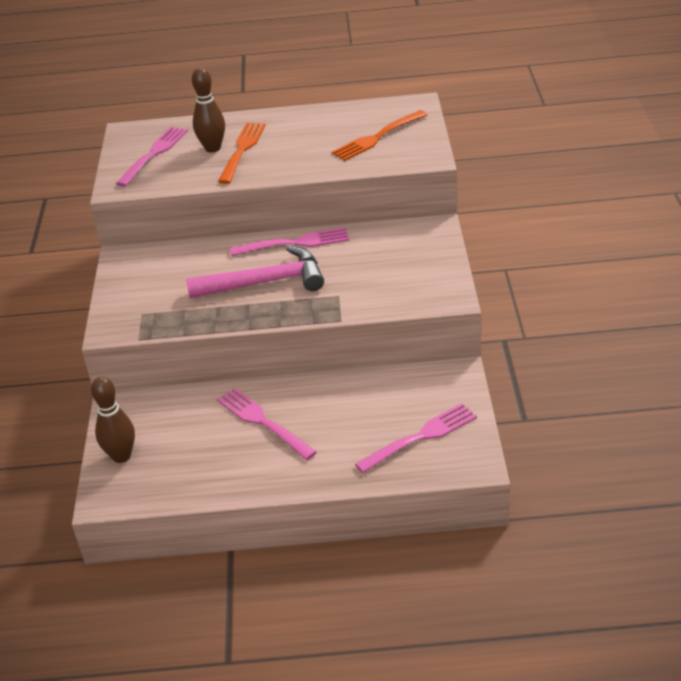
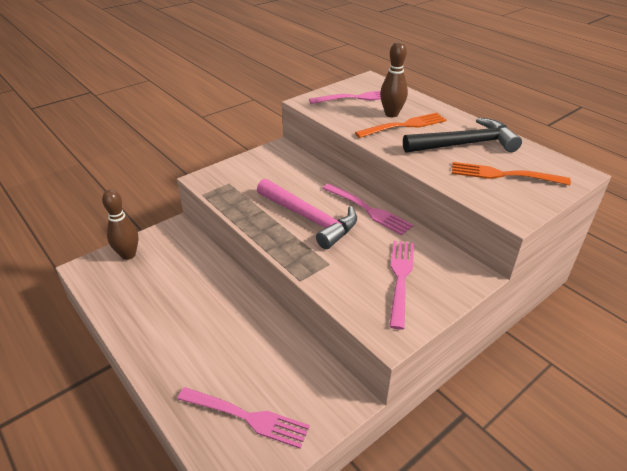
camera: 50 degrees right, 0 degrees up
(264, 422) = (202, 306): pink fork -> pink fork (400, 279)
(313, 133) = (465, 144): none -> black hammer

